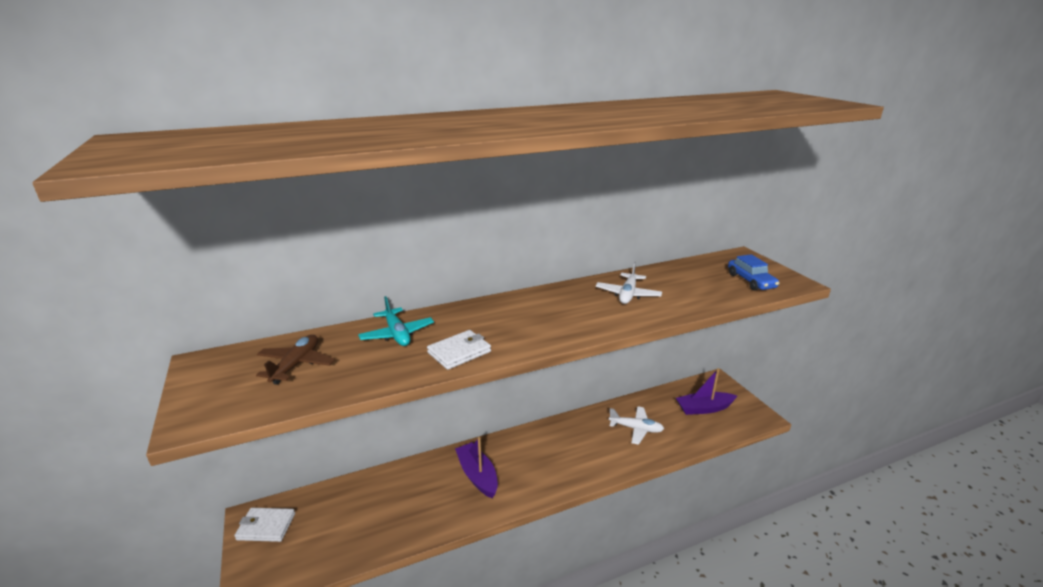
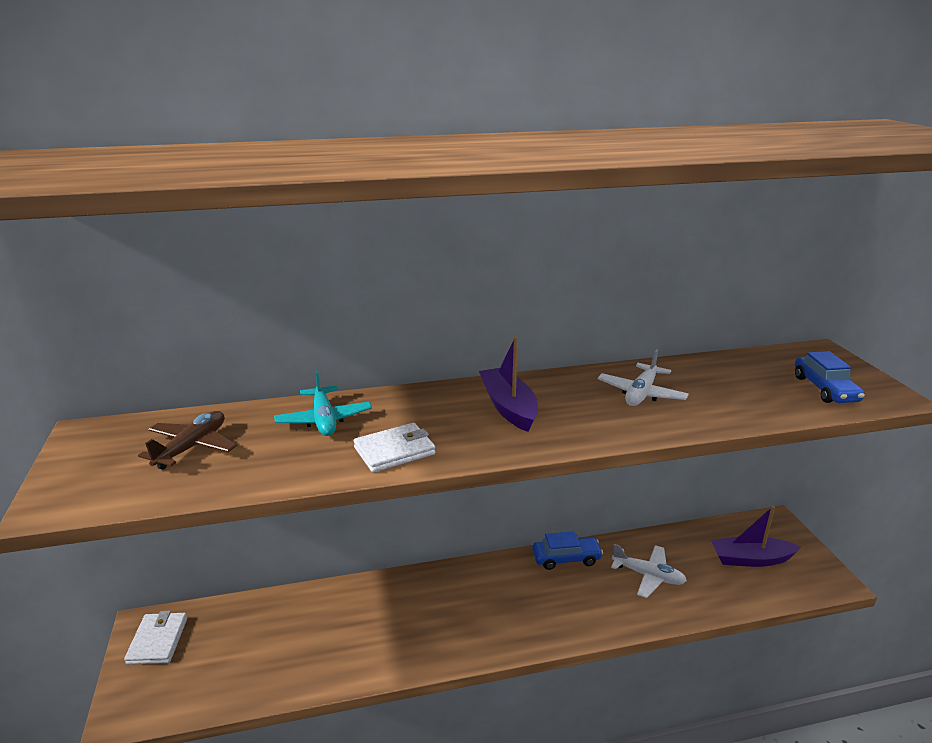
camera: 10 degrees right, 0 degrees up
(266, 526) = (157, 640): white wallet -> white wallet turned 75 degrees clockwise
(477, 475) = (424, 611): purple boat -> purple boat (508, 407)
(575, 423) = (566, 558): none -> blue car

